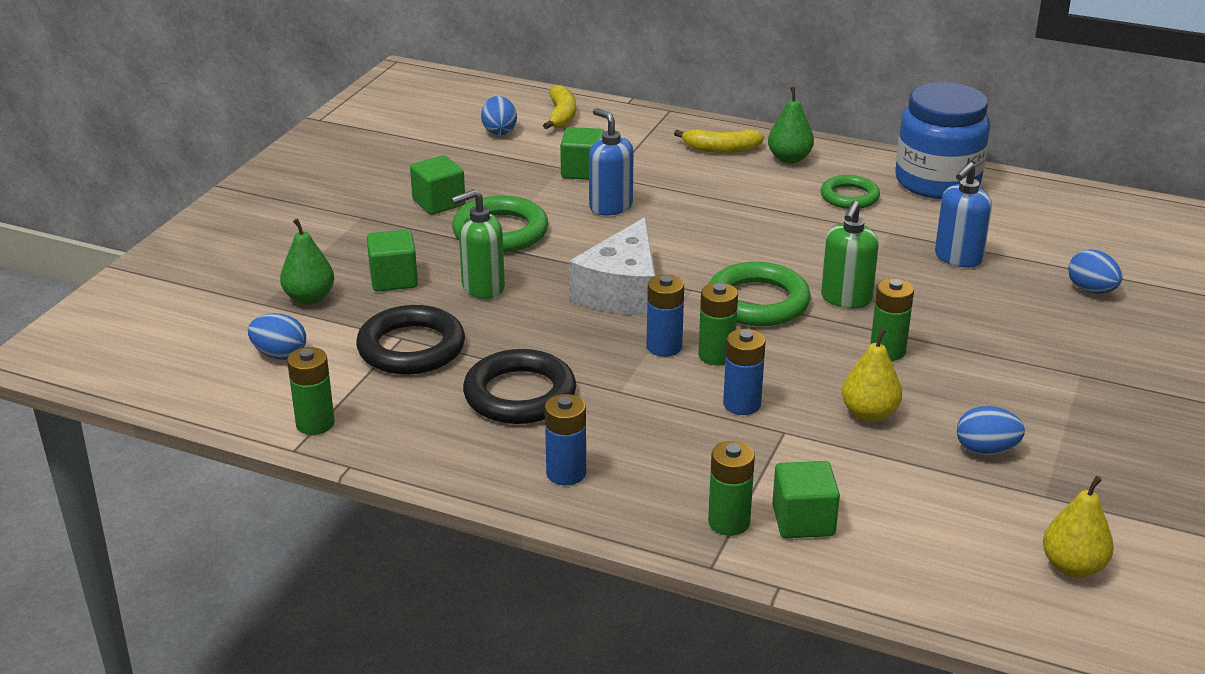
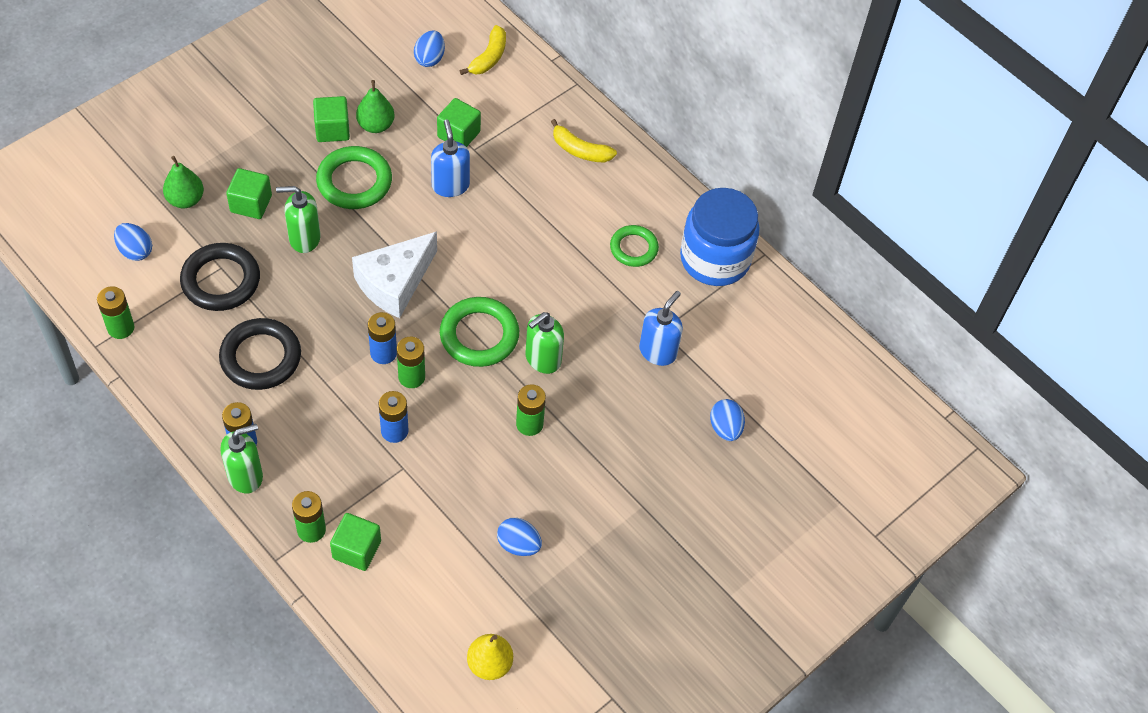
camera: 20 degrees right, 25 degrees up
(598, 502) = (245, 476): none -> green soap dispenser
(789, 159) = (623, 183): green pear -> green pear (376, 125)
(869, 414) = (470, 477): yellow pear -> none
(958, 258) = (658, 351): blue soap dispenser -> blue soap dispenser turned 150 degrees clockwise

